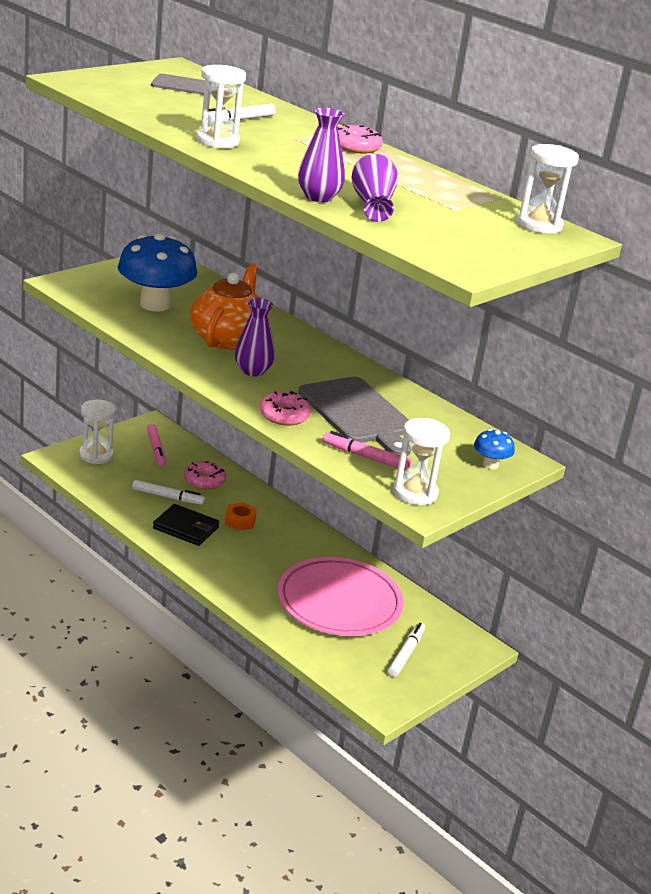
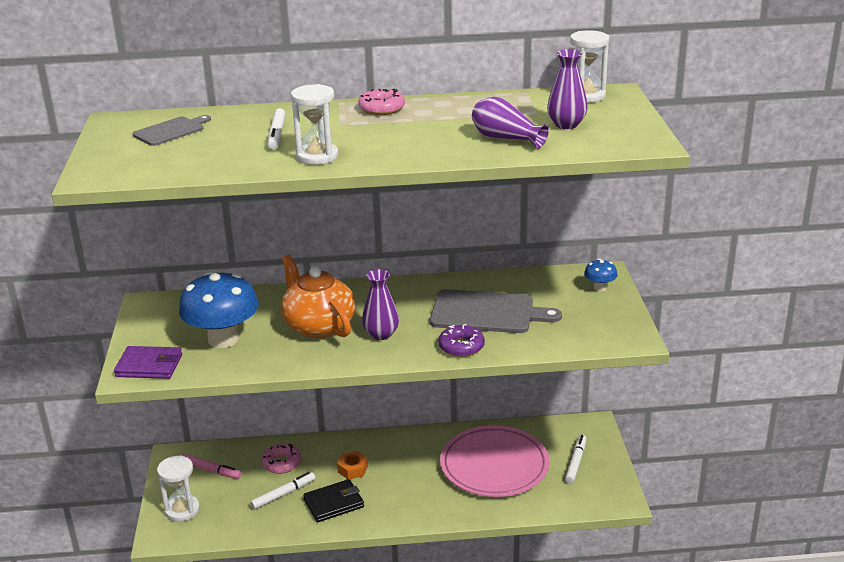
camera: 45 degrees left, 0 degrees up
(82, 287) = (149, 366): none -> purple wallet
(284, 415) = (461, 347): pink donut -> purple donut
(318, 197) = (475, 154): purple vase -> purple vase (566, 124)
(365, 457) = (550, 335): pink marker -> none
(406, 654) = (576, 462): white marker -> white marker turned 45 degrees clockwise
(415, 493) = (613, 334): white hourglass -> none

